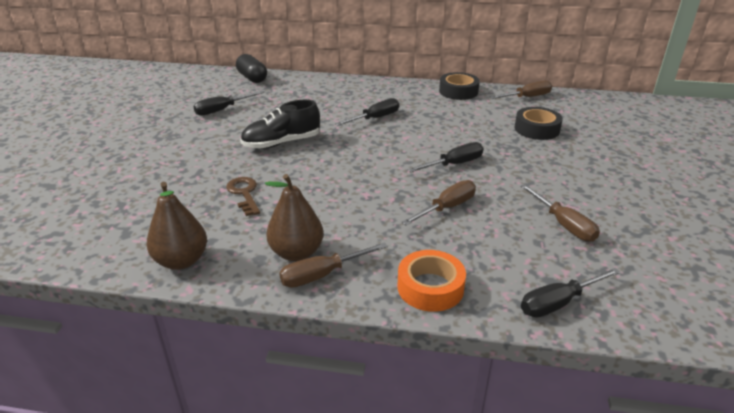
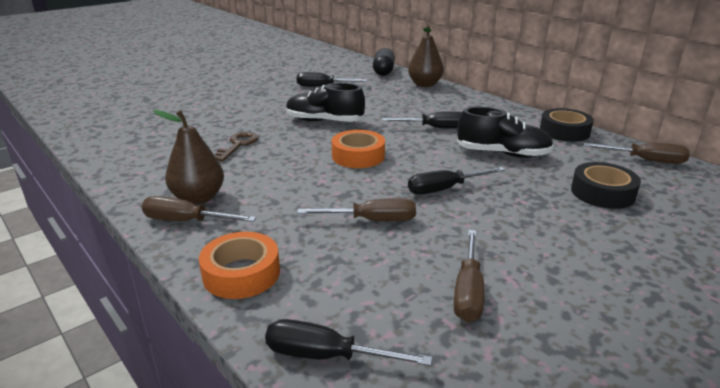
camera: 40 degrees right, 5 degrees down
(181, 261) = (128, 170): brown pear -> brown pear (424, 84)
(358, 163) = (358, 156): none -> orange tape
(448, 123) = (503, 154): none -> black shoe
(454, 164) = (445, 189): black screwdriver -> black screwdriver turned 150 degrees clockwise

